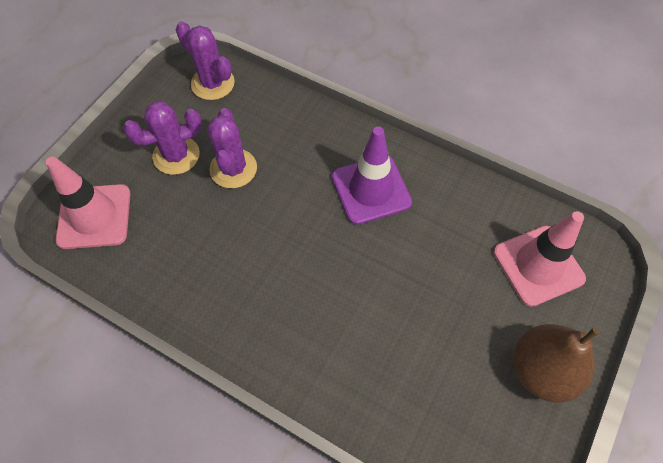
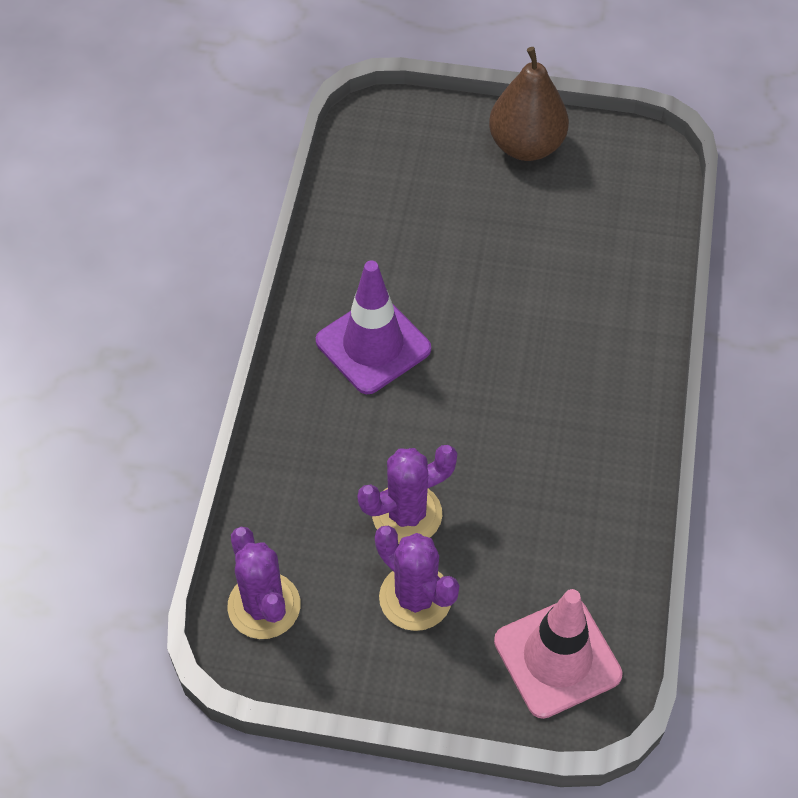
camera: 110 degrees left, 5 degrees down
(212, 83) = (264, 606): purple cactus -> purple cactus turned 45 degrees counterclockwise
(538, 265) = (406, 166): pink traffic cone -> none

